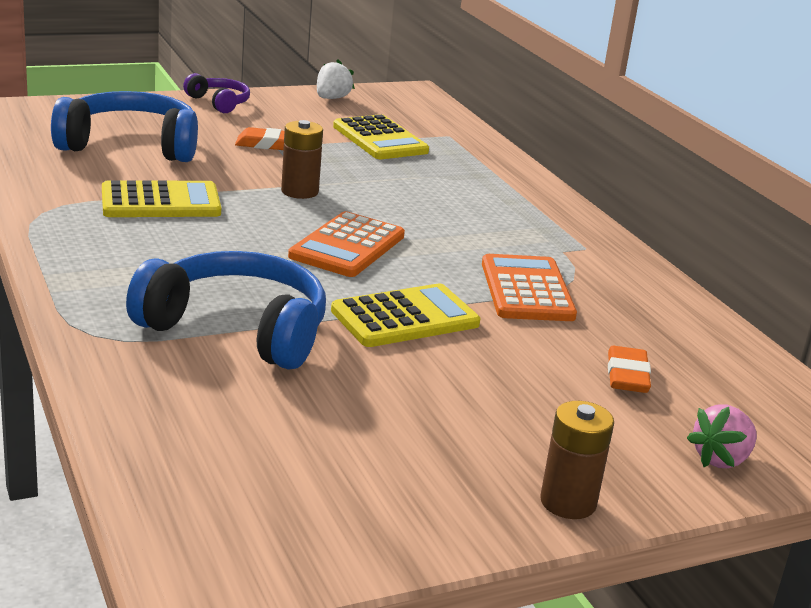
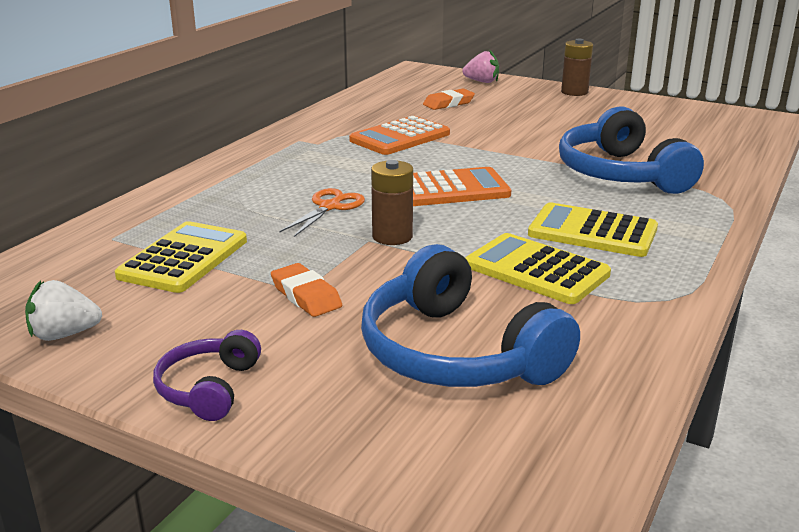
camera: 125 degrees left, 0 degrees up
(391, 197) = (330, 207): none -> orange scissors
(405, 317) = (505, 149): yellow calculator -> yellow calculator (592, 232)

